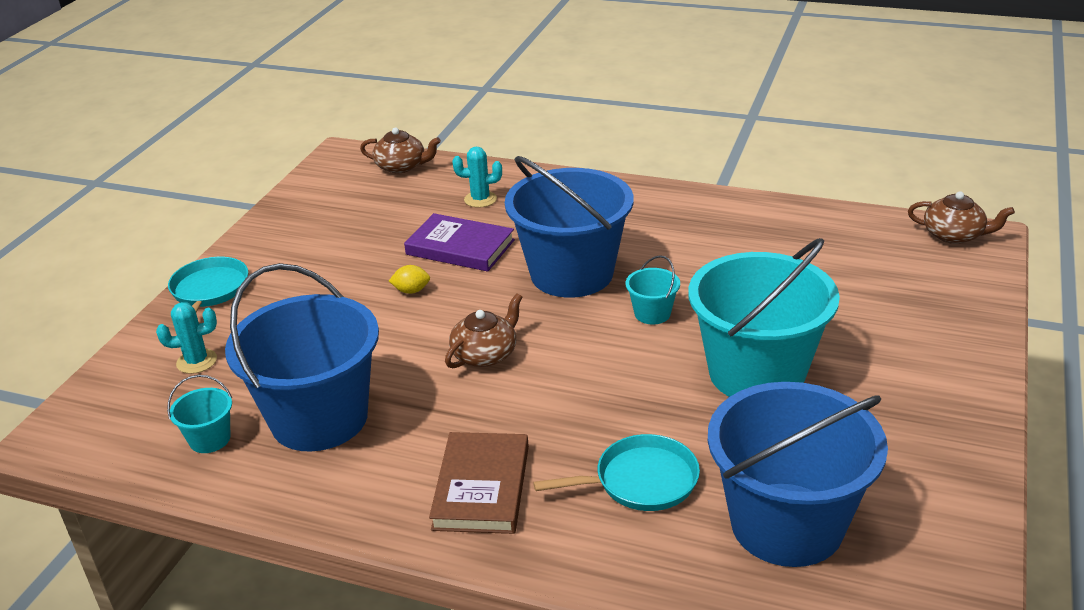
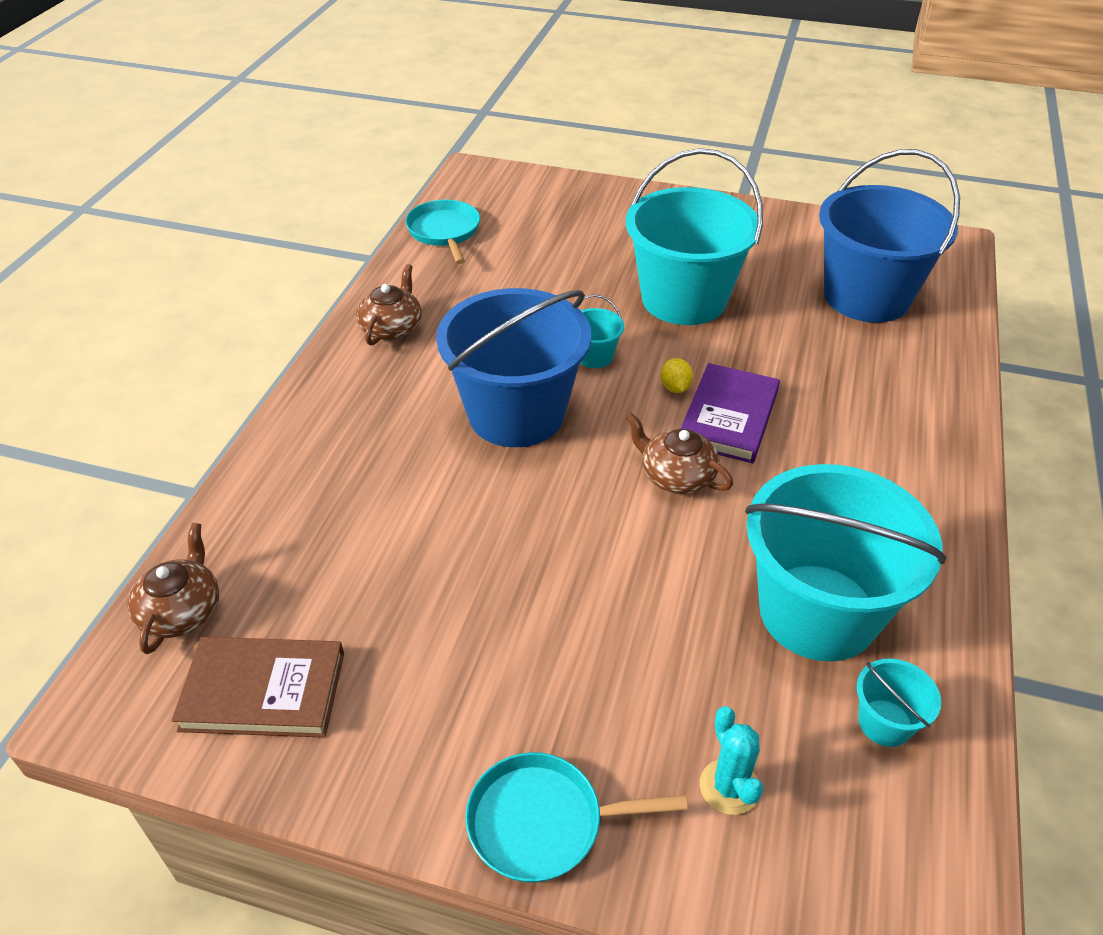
camera: 95 degrees left, 10 degrees up
(319, 418) = (818, 612): blue bucket -> turquoise bucket
(411, 291) = (548, 556): yellow lemon -> yellow lemon (675, 388)
(460, 247) = (445, 516): purple book -> purple book (728, 417)
(480, 199) = (319, 505): turquoise cactus -> none
(481, 487) = (884, 464): brown book -> brown book (263, 691)
(641, 481) = (843, 366): turquoise pan -> turquoise pan (444, 231)
(954, 235) = (469, 184): brown teapot -> brown teapot (392, 328)

